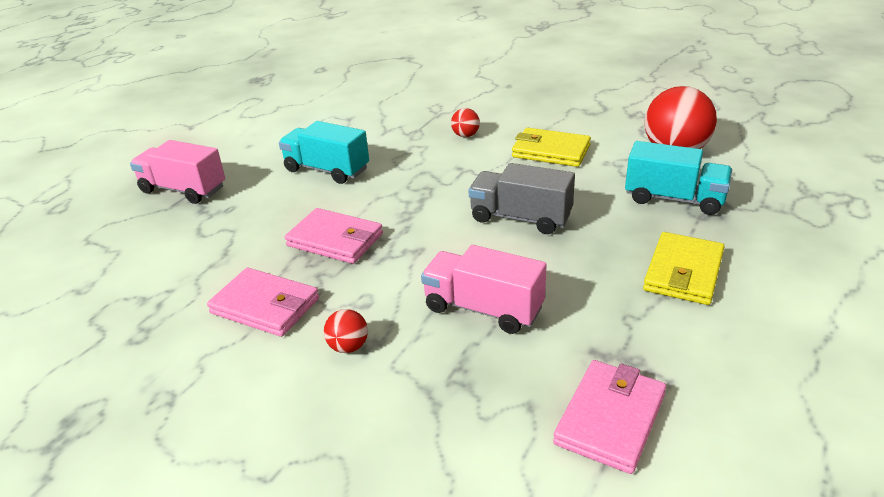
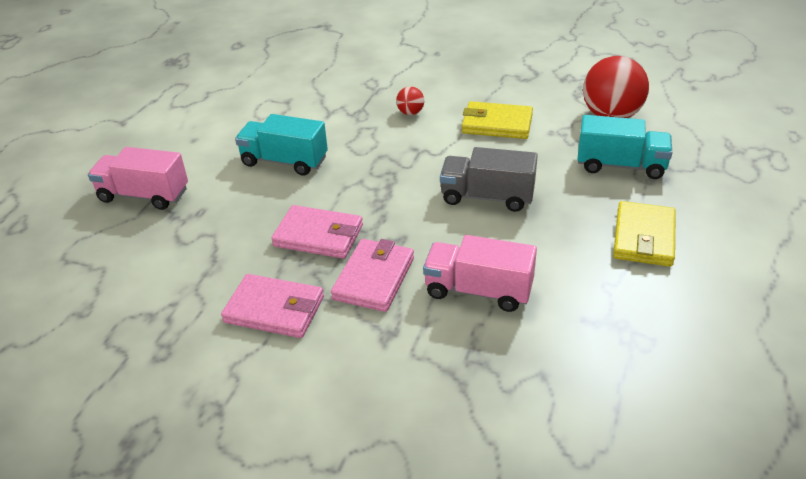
camera: 10 degrees left, 5 degrees up
(348, 347) = (367, 340): red ball -> none
(610, 418) = (612, 378): pink wallet -> pink wallet (374, 278)

